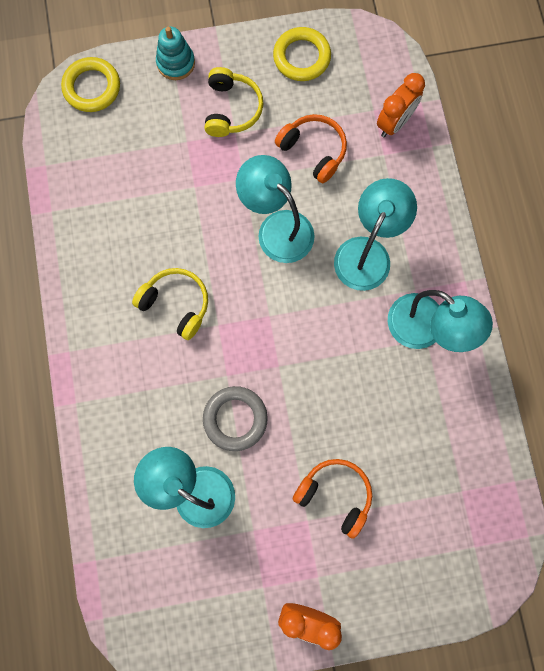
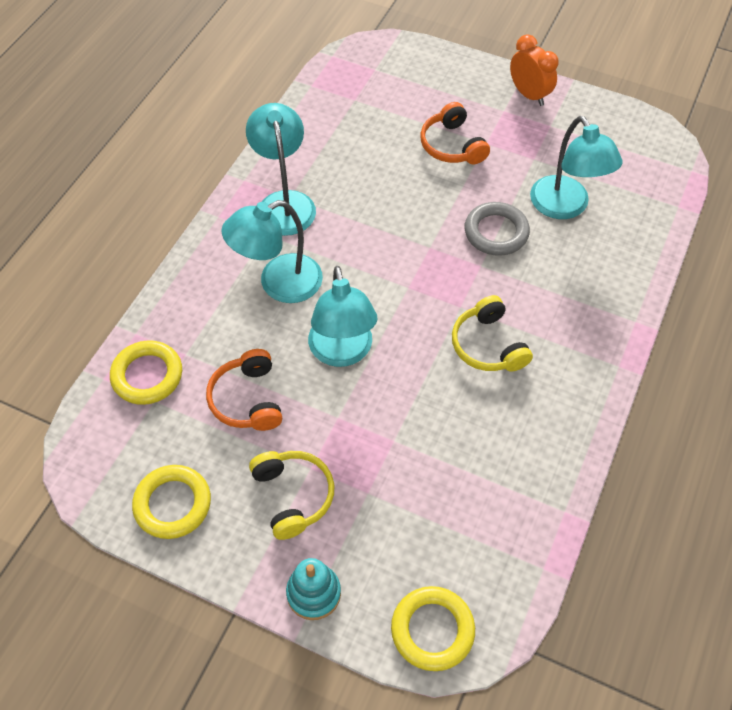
camera: 145 degrees left, 20 degrees down
(232, 109) = (293, 496): yellow headphones -> yellow headphones turned 120 degrees clockwise
(394, 123) = (147, 375): orange clock -> yellow ring

